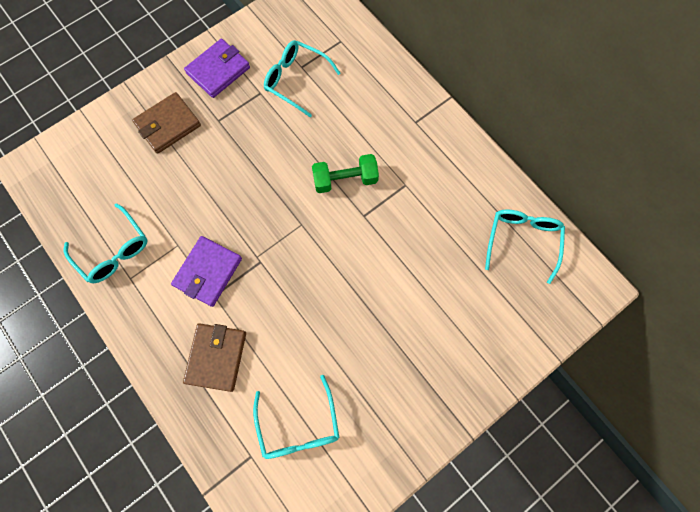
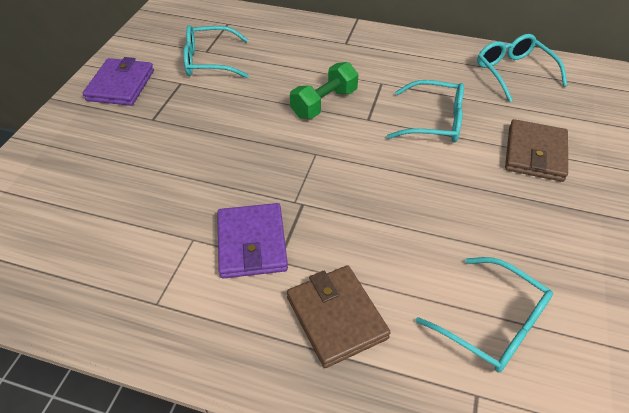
camera: 35 degrees left, 25 degrees down
(113, 250) = (110, 287): turquoise glasses -> turquoise glasses (433, 121)
(168, 125) = (95, 146): brown wallet -> brown wallet (535, 153)

